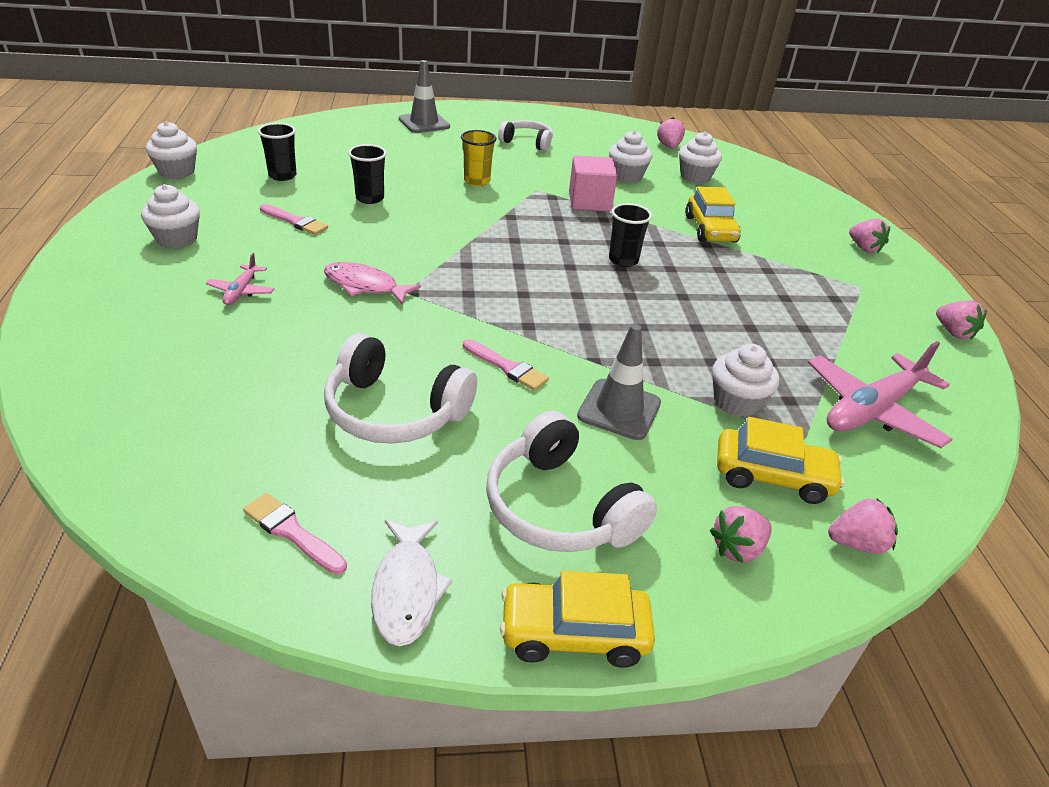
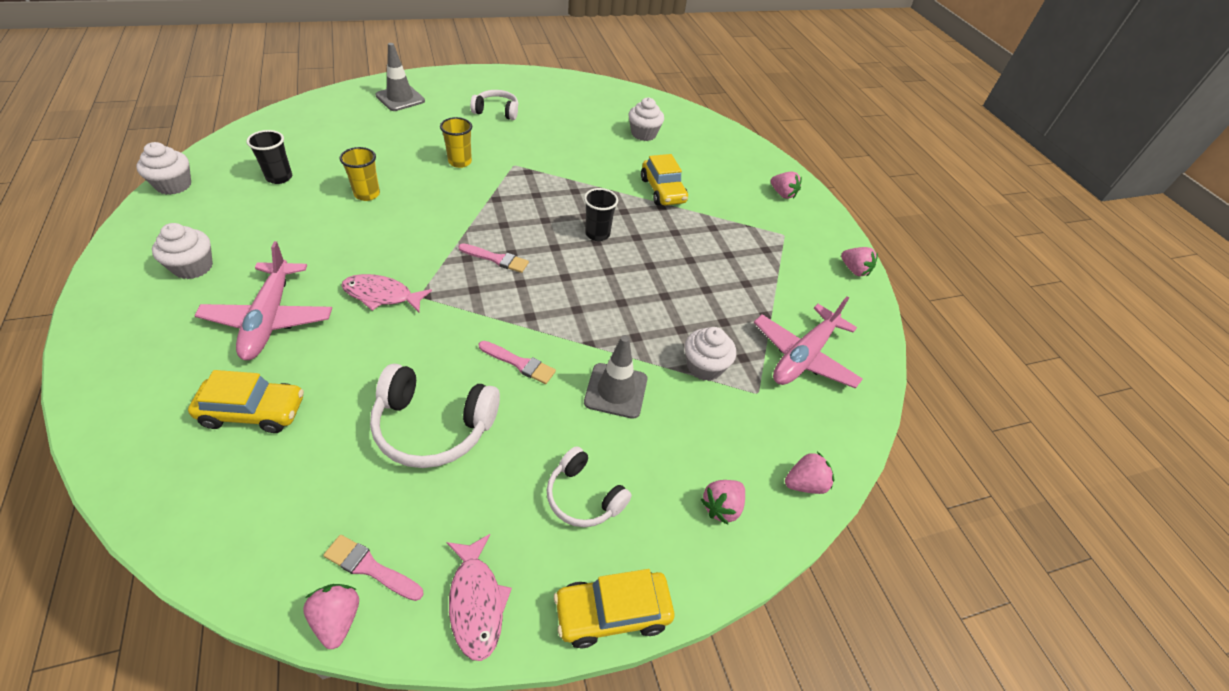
camera: 15 degrees left, 10 degrees up
(241, 291) = (269, 319): pink plane -> pink plane, size x2.05
(295, 221) = (303, 231): pink brush -> pink brush (496, 259)
(370, 198) = (367, 194): black cup -> yellow cup
(407, 589) = (476, 602): white fish -> pink fish
(559, 507) = (583, 497): white headphones -> white headphones, size x0.63
(589, 202) = (560, 173): pink cube -> none
(626, 176) = (587, 140): white cupcake -> none
(669, 146) = (618, 102): pink strawberry -> pink strawberry (337, 619)
(772, 476) = (739, 433): yellow car -> yellow car (253, 411)

